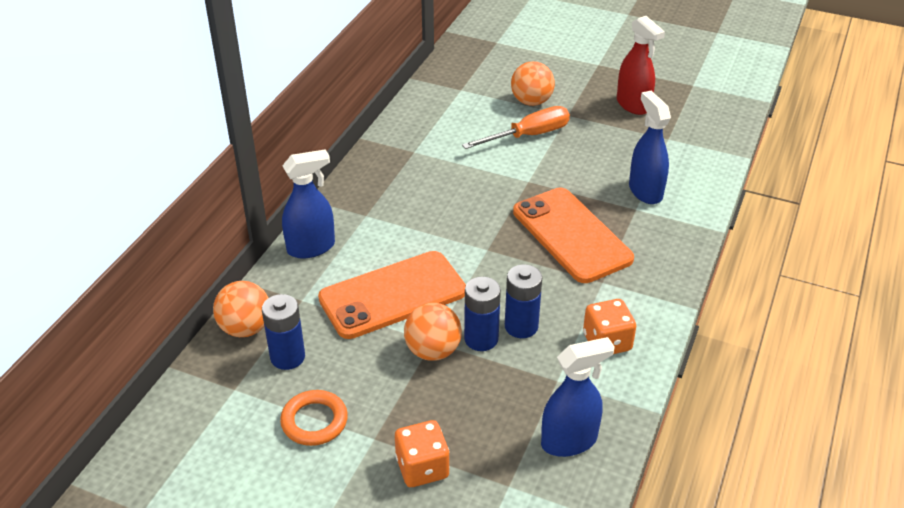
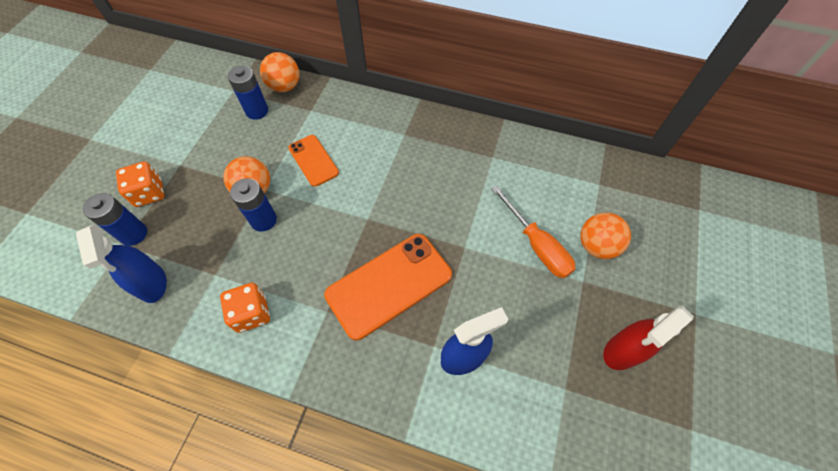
camera: 85 degrees right, 20 degrees up
(311, 247) = (365, 107): blue spray bottle -> none
(314, 421) = (199, 132): orange ring -> none
(393, 295) = (313, 160): orange phone -> orange phone, size x0.57
(521, 326) = (275, 247): blue battery -> blue battery (133, 234)

